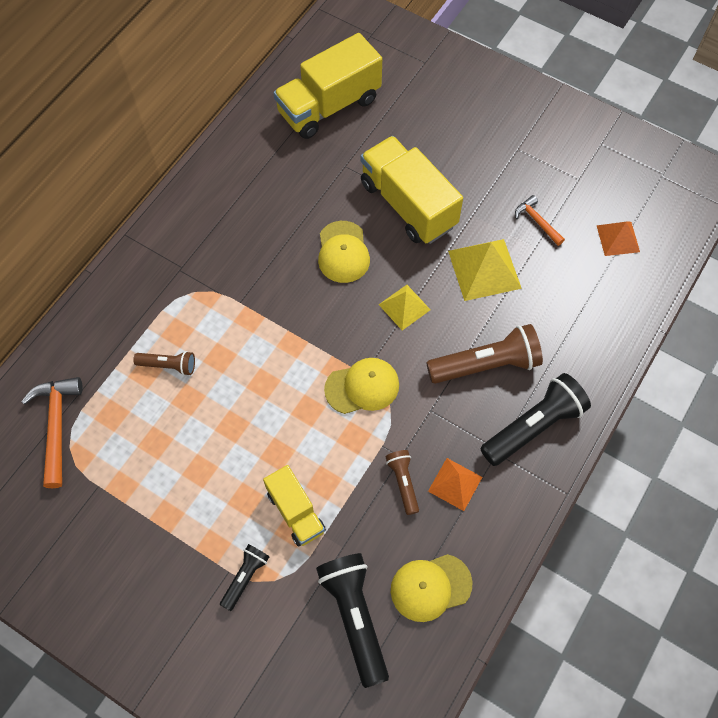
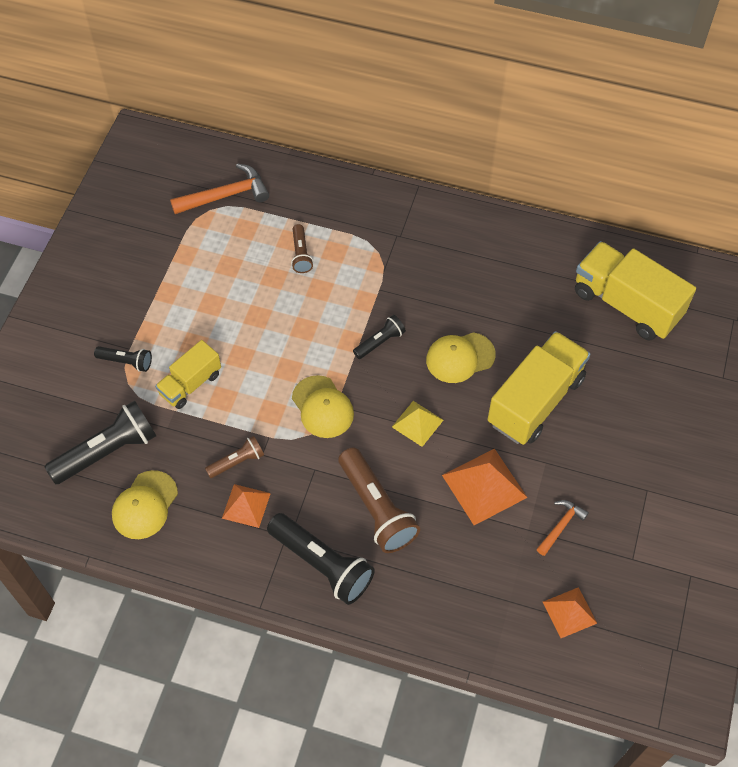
camera: 75 degrees right, 5 degrees down
(303, 317) = (380, 342): none -> black flashlight
(430, 587) = (145, 505): yellow cap -> yellow cap turned 120 degrees counterclockwise
(484, 269) = (484, 486): yellow pyramid -> orange pyramid

